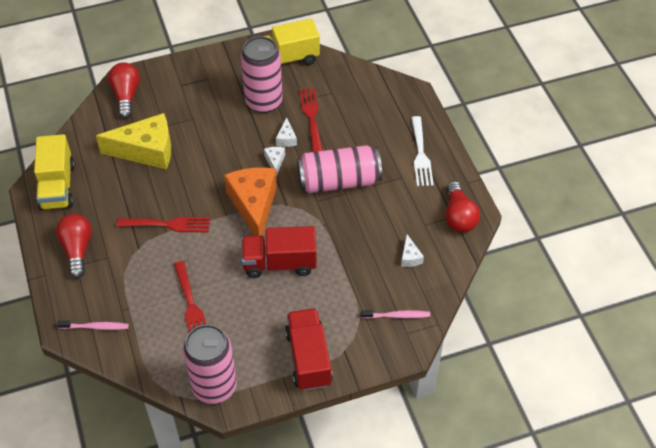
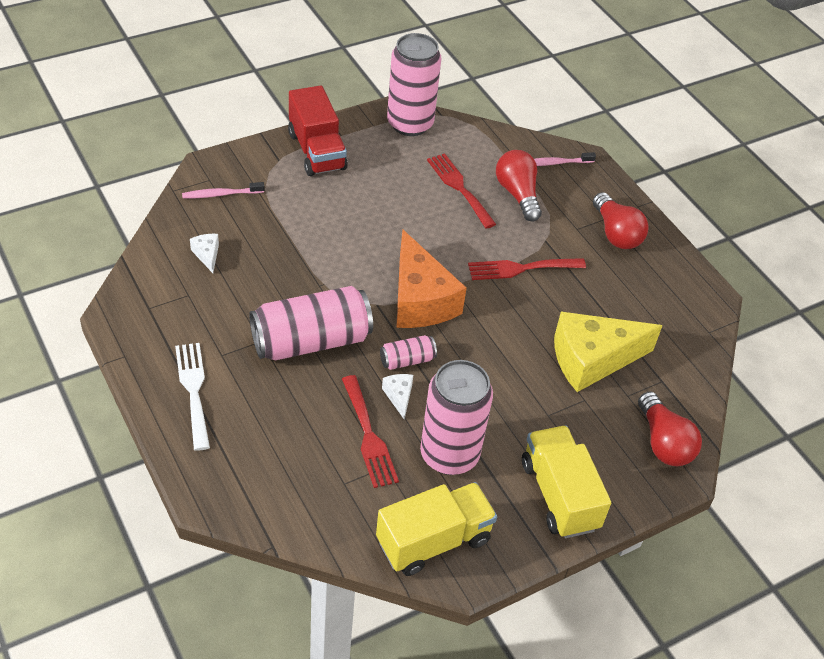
camera: 165 degrees right, 5 degrees down
(57, 186) = (683, 302): yellow truck -> yellow truck (559, 495)
(275, 162) = (407, 360): white cheese -> pink can
(279, 263) = (370, 237): red truck -> none
(458, 216) = (140, 308): red light bulb -> red light bulb (517, 194)

